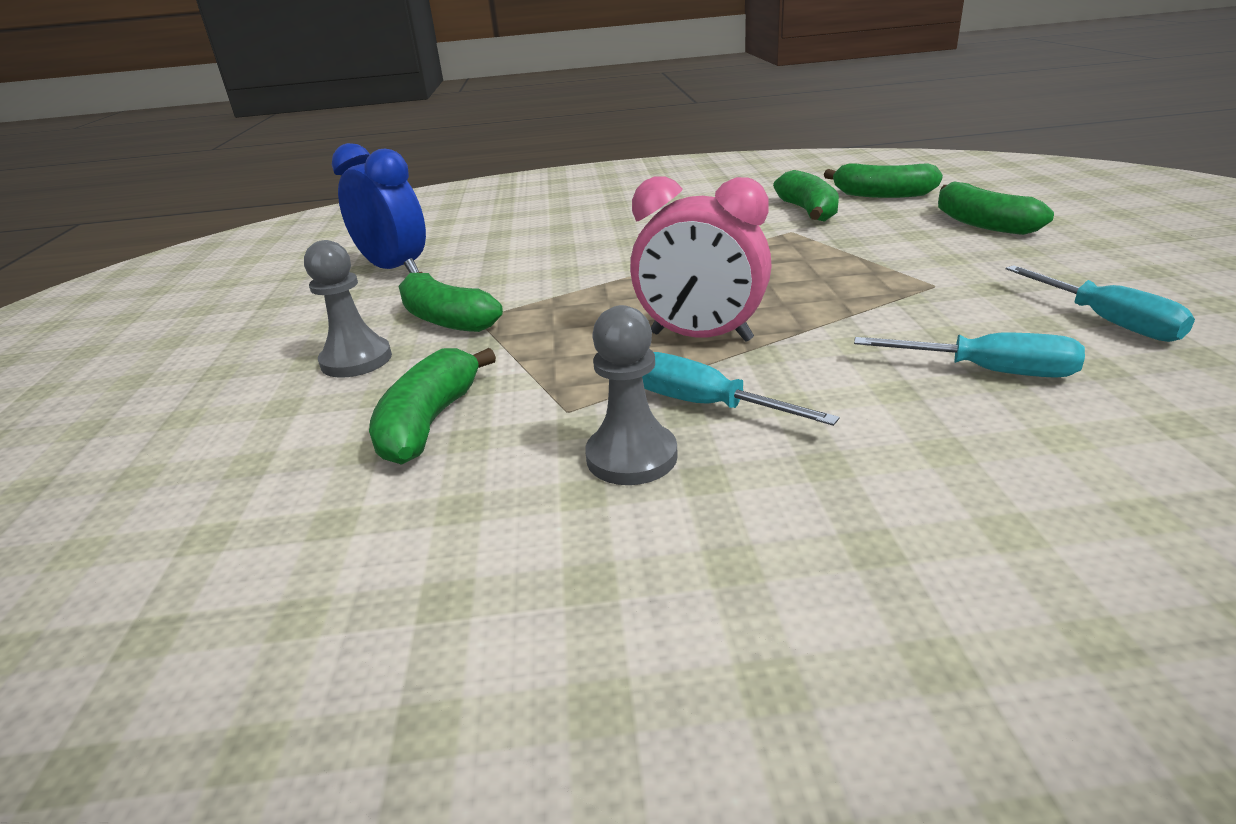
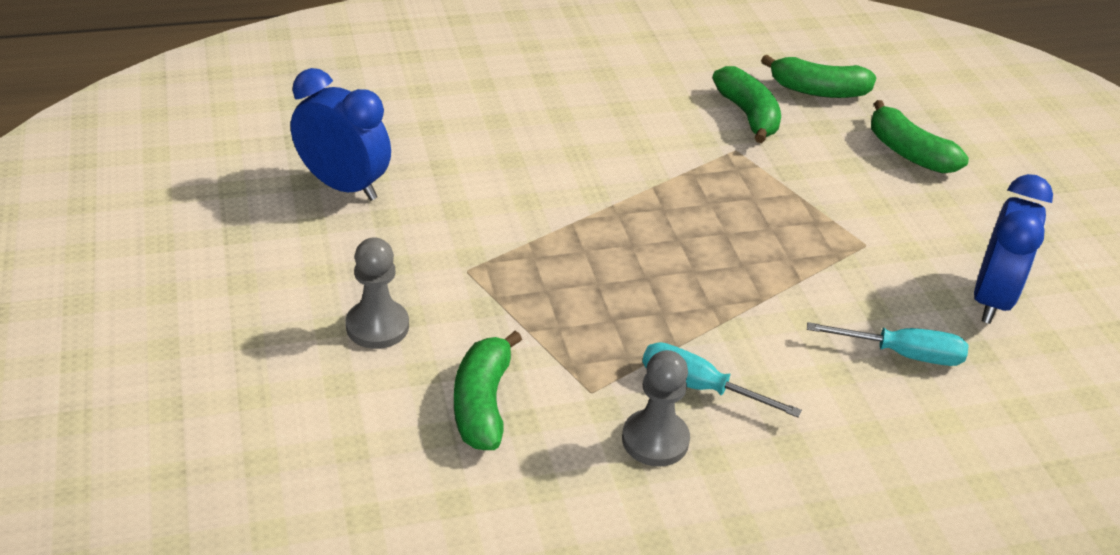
camera: 15 degrees left, 10 degrees up
(446, 319) = (437, 271): green banana -> none
(700, 337) = (679, 306): pink clock -> none
(1107, 321) = (992, 299): turquoise screwdriver -> blue clock

